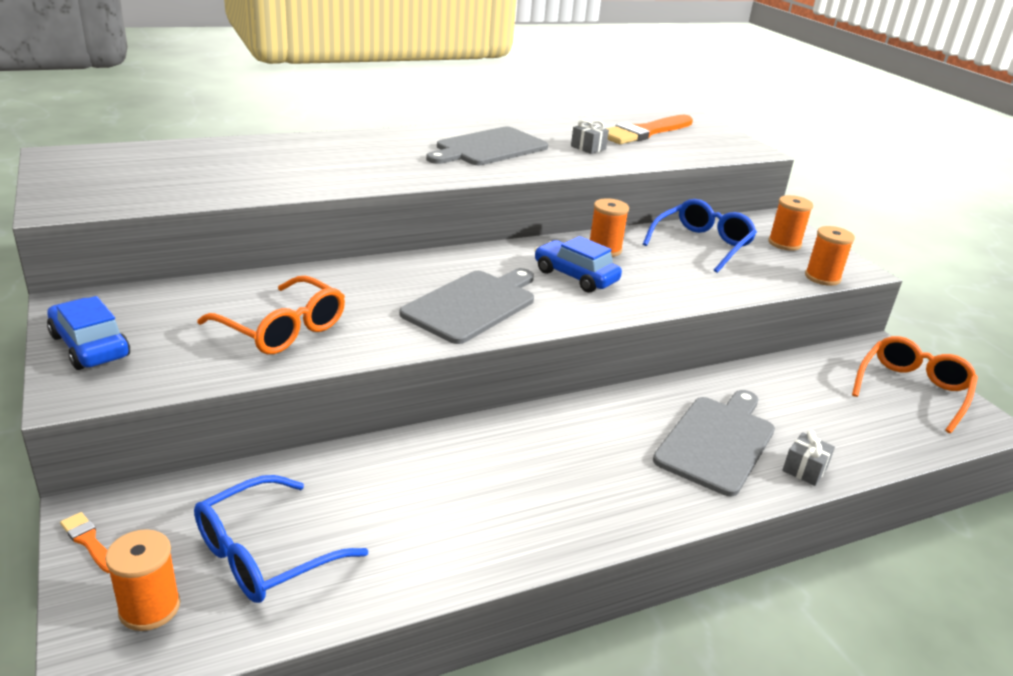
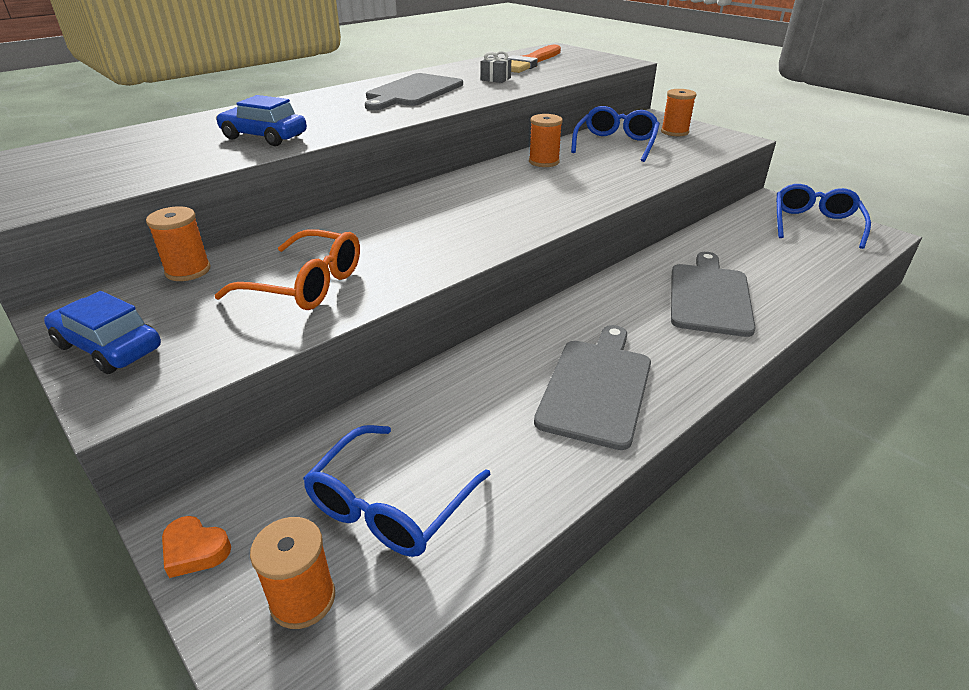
camera: 15 degrees left, 5 degrees up
(88, 541) = (195, 550): orange brush -> orange heart
(472, 305) = (468, 226): grey cutting board -> grey cutting board (596, 387)
(575, 276) = (536, 186): blue car -> blue car (264, 137)
(804, 469) = (787, 301): grey gift -> none
(822, 277) = (721, 150): orange spool -> orange spool (188, 271)
(912, 390) = (814, 224): orange glasses -> blue glasses

